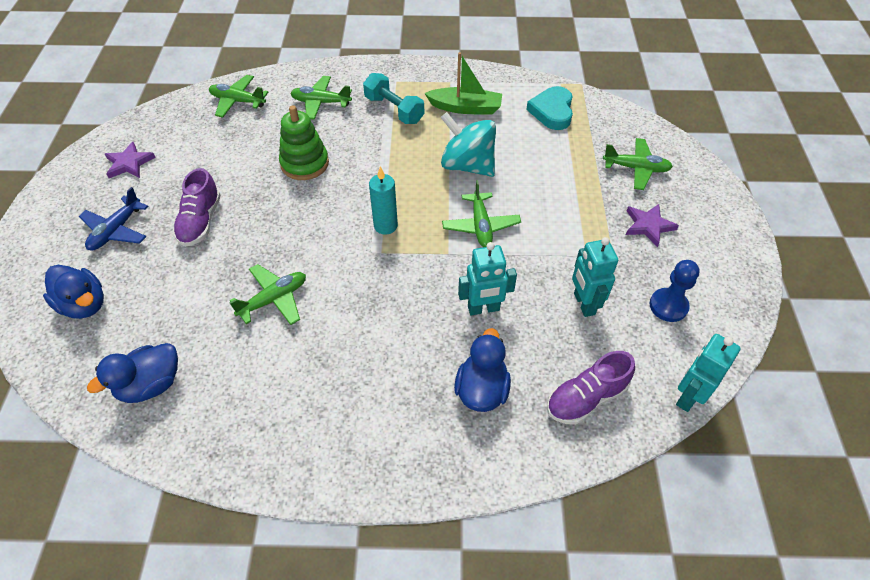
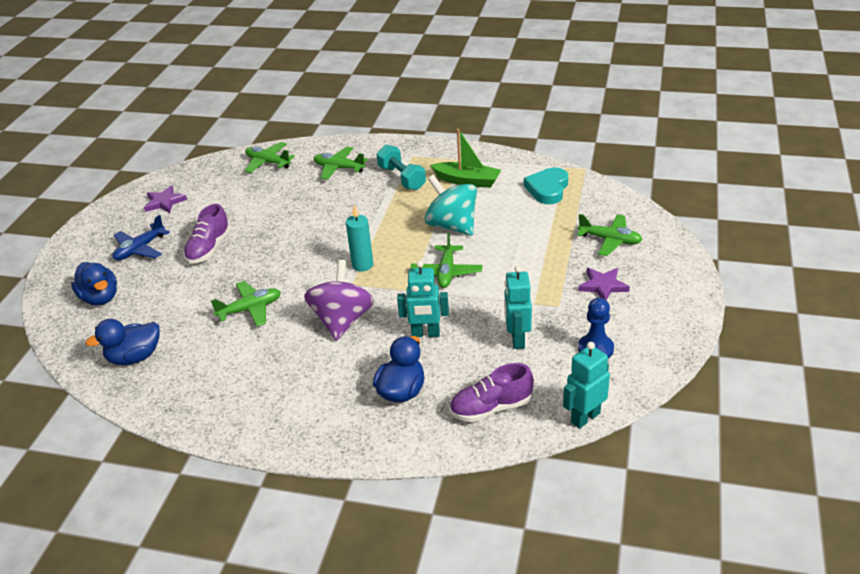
camera: 15 degrees right, 15 degrees down
(304, 163) = (309, 213): green stacking toy -> none
(385, 302) = (342, 320): none -> purple spinning top

